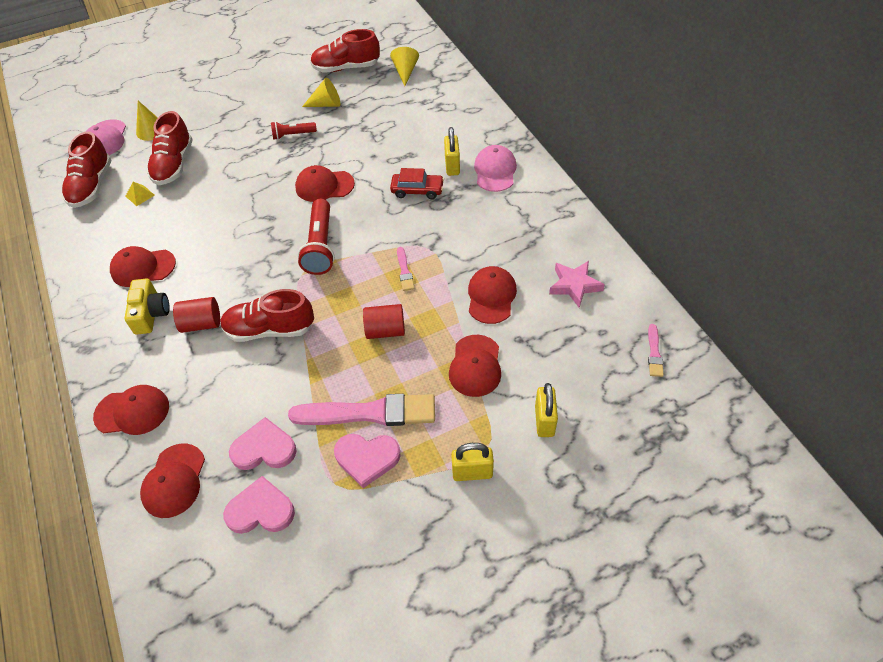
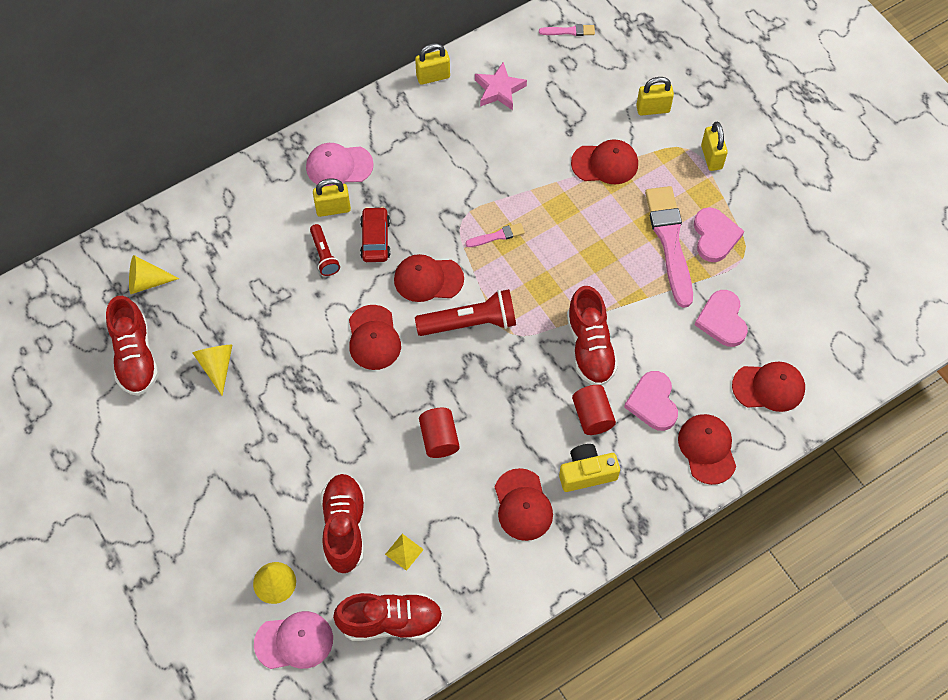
camera: 100 degrees left, 10 degrees up
(174, 165) = (344, 527): red shoe -> red shoe turned 90 degrees counterclockwise
(261, 510) = (779, 309): pink heart -> pink heart (653, 402)
(293, 135) = (280, 394): red flashlight -> red flashlight (324, 255)
(385, 330) = (576, 242): red cylinder -> red cylinder (439, 439)
(491, 296) = (521, 157): red cap -> red cap (428, 279)
(591, 237) = (433, 76): none -> yellow padlock

